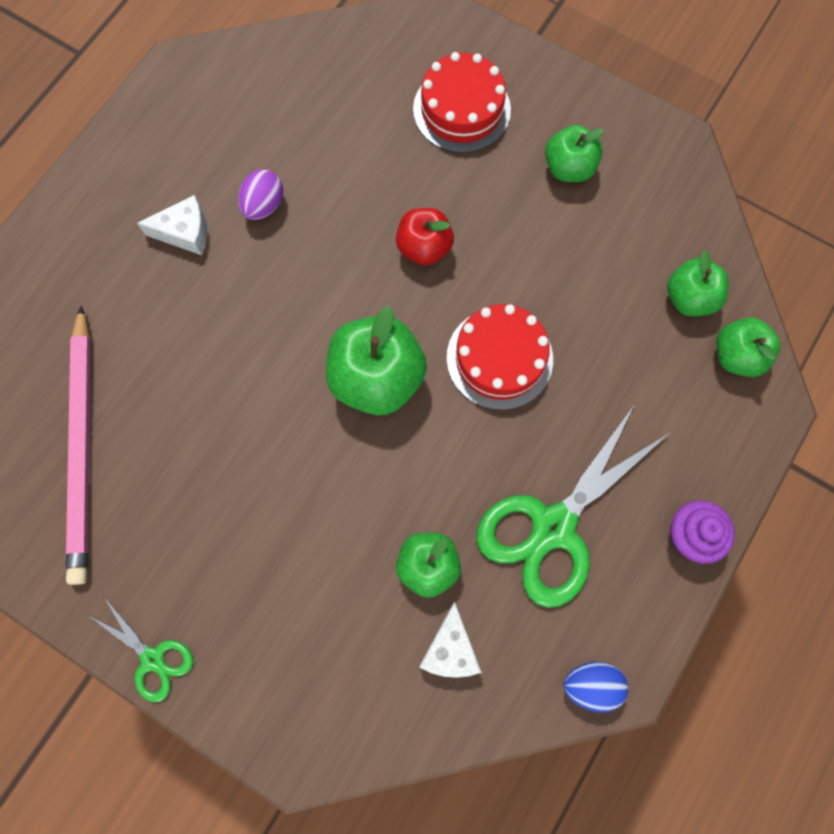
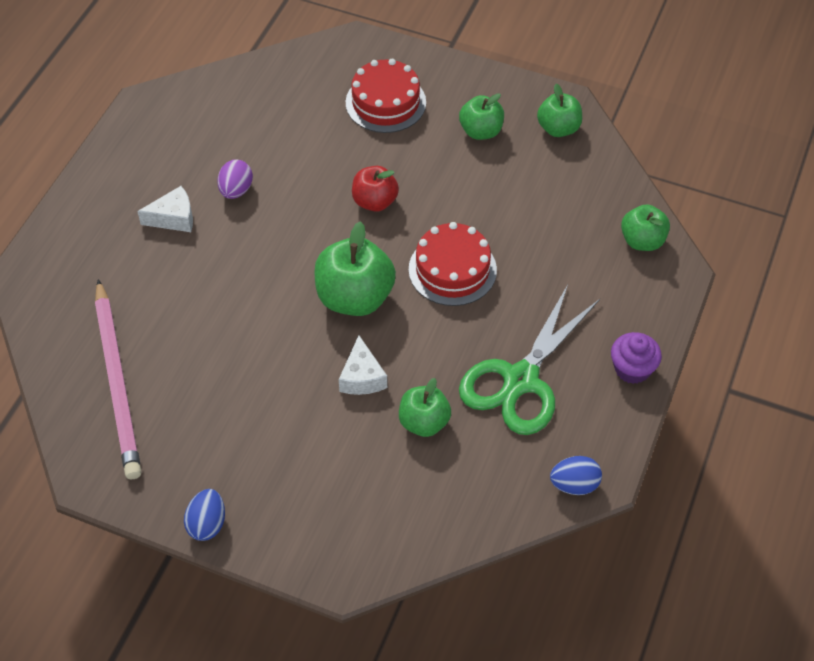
camera: 10 degrees left, 20 degrees down
(152, 658) = (207, 524): green scissors -> blue egg
(450, 648) = (454, 478): white cheese -> white cheese (362, 377)
(689, 298) = (596, 207): green apple -> green apple (558, 128)

